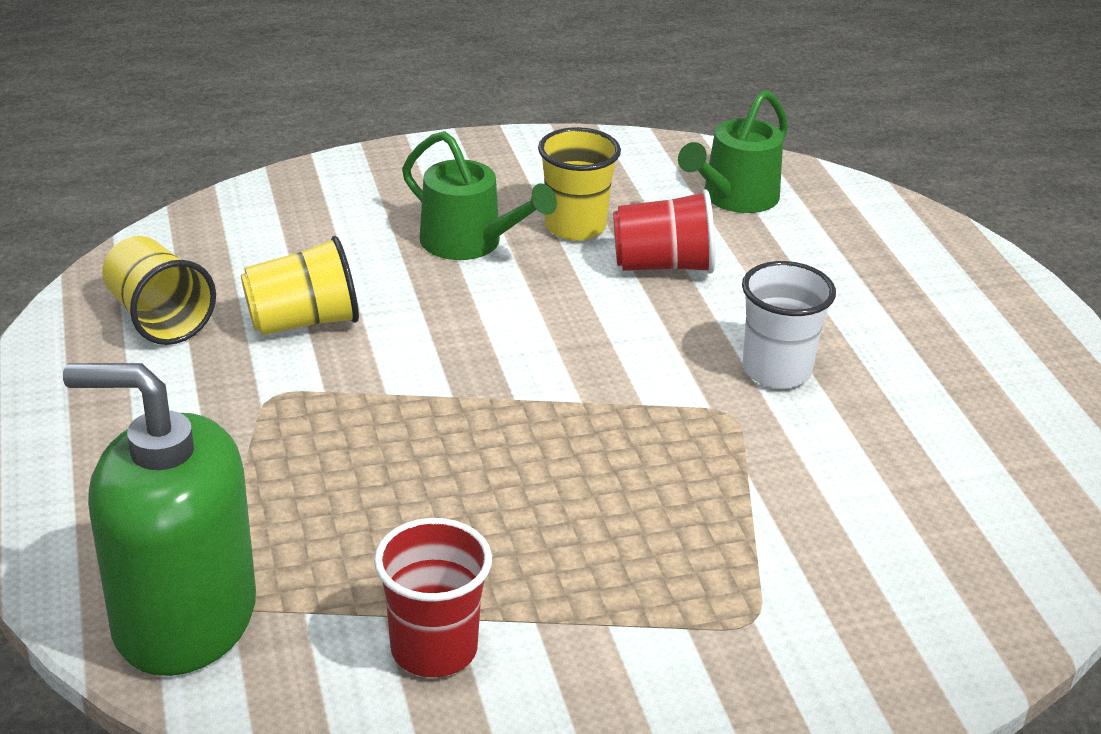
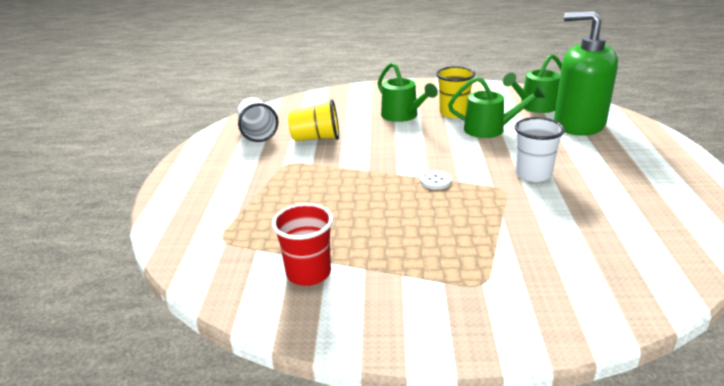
camera: 20 degrees right, 5 degrees down
(159, 318) = (257, 133): yellow cup -> white cup
(184, 618) = (202, 244): green soap dispenser -> green soap dispenser (578, 124)
(598, 408) = (435, 181): none -> white button
(663, 265) = (490, 129): red cup -> green watering can

